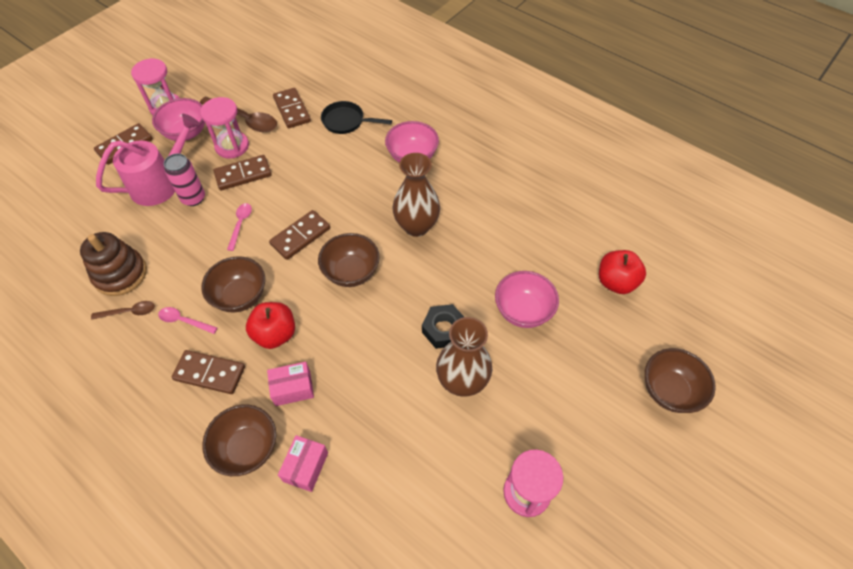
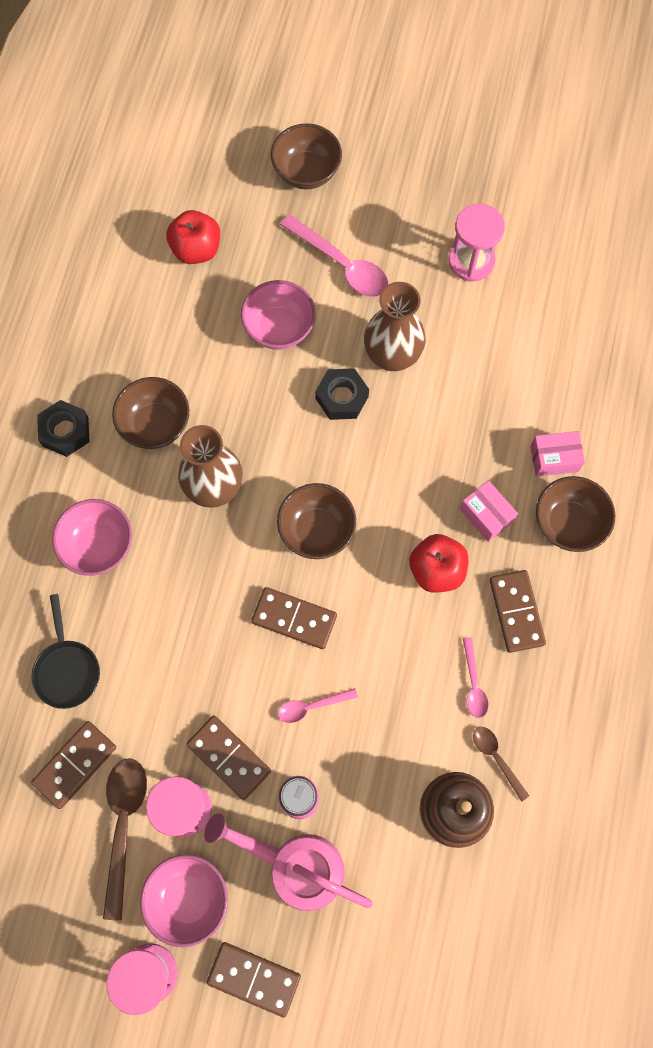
camera: 115 degrees left, 15 degrees up
(240, 296) = (411, 639): brown bowl -> brown bowl (155, 425)
(499, 164) = (65, 431): none -> black nut
(564, 380) = (341, 264): none -> pink spoon

